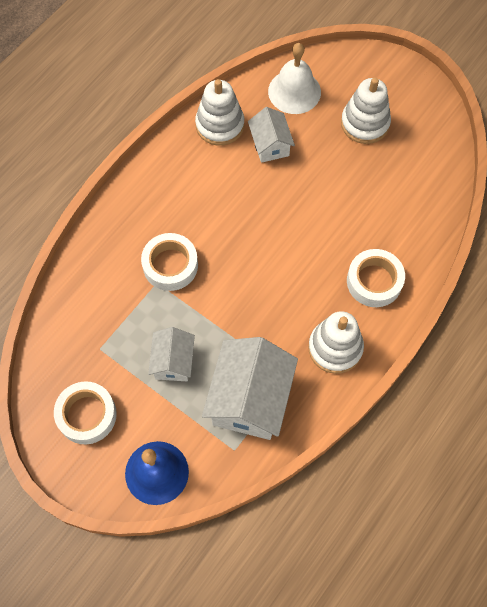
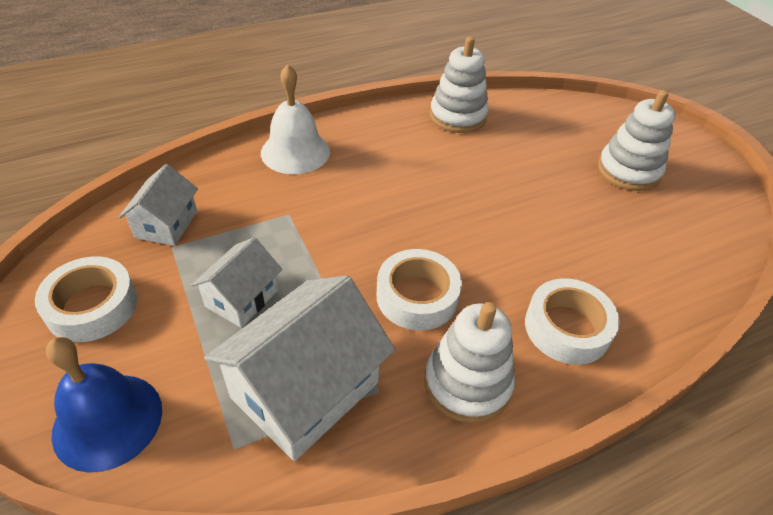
camera: 25 degrees right, 20 degrees down
(170, 265) = (316, 205): white tape -> white tape (417, 296)
(270, 145) = (504, 149): white house -> white house (166, 224)
(294, 91) = (557, 119): white bell -> white bell (295, 152)

